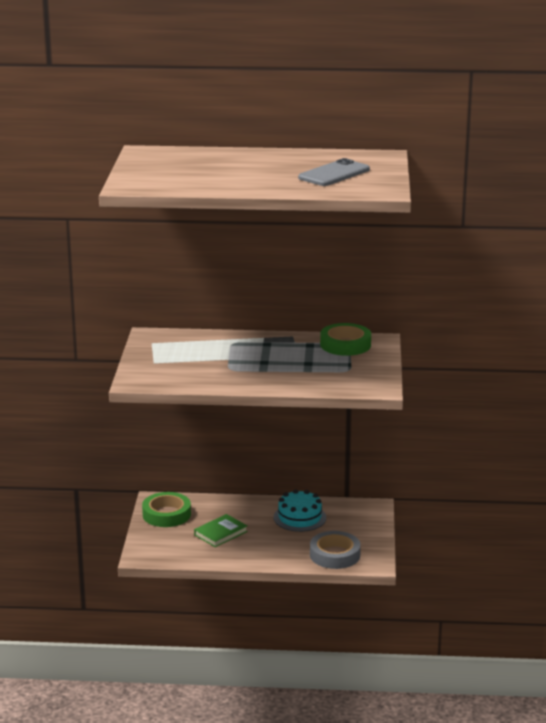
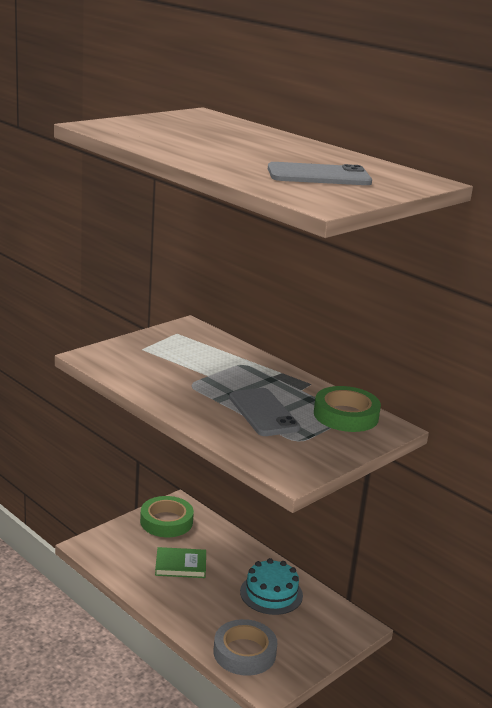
camera: 40 degrees right, 0 degrees up
(301, 364) = (263, 413): none -> grey phone

